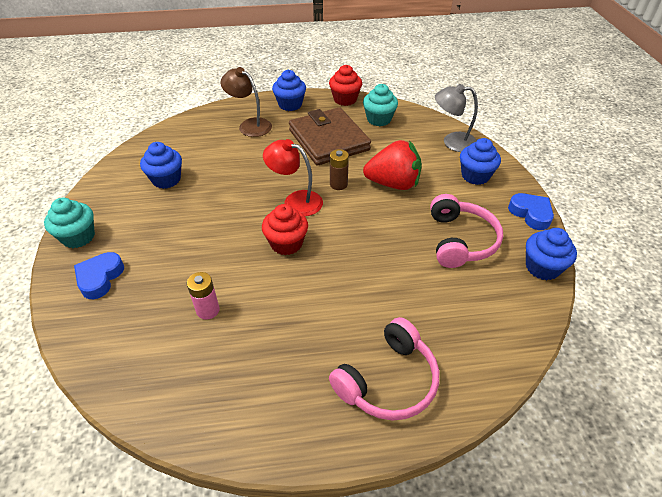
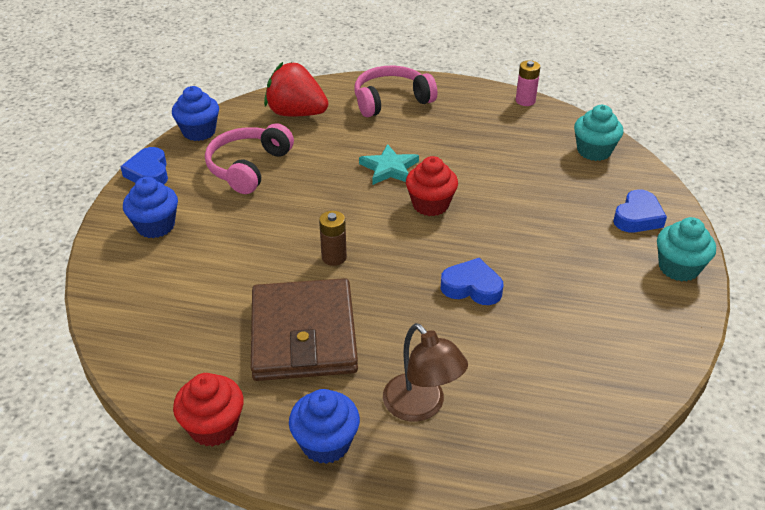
camera: 160 degrees left, 5 degrees down
(166, 180) = (572, 325): blue cupcake -> none
(208, 310) = (524, 168): pink battery -> pink battery (525, 101)
(236, 187) = (472, 287): none -> blue heart
(295, 201) = (400, 249): red lamp -> none
(338, 273) = (389, 168): none -> turquoise star
(379, 119) = (193, 356): turquoise cupcake -> turquoise cupcake (594, 151)
(393, 184) = (265, 241): red strawberry -> red strawberry (296, 113)
(452, 142) = (127, 281): grey lamp -> none

